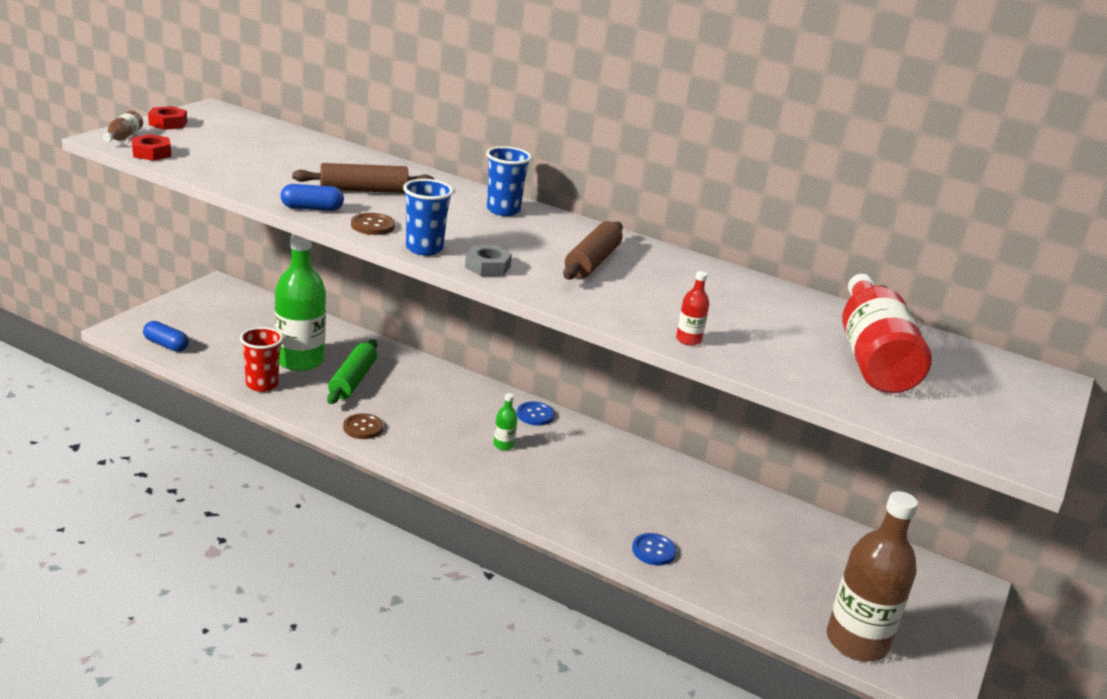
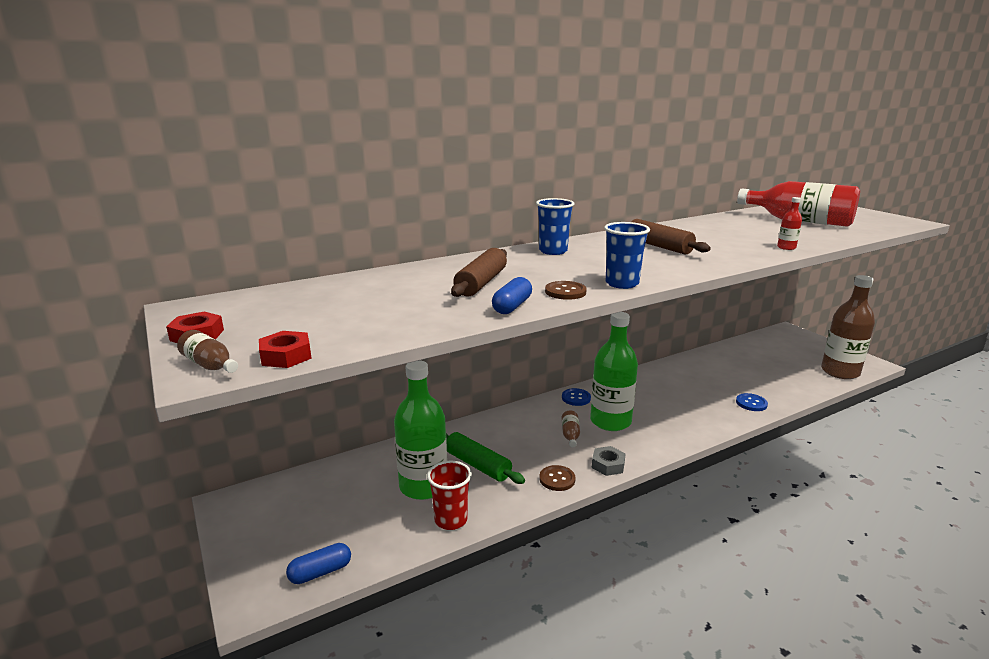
camera: 55 degrees left, 5 degrees down
(451, 423) = (570, 435): none -> brown bottle
(487, 267) = (663, 272): grey nut -> grey nut (608, 465)
(503, 445) = (610, 421): green bottle -> green bottle, size x2.50

